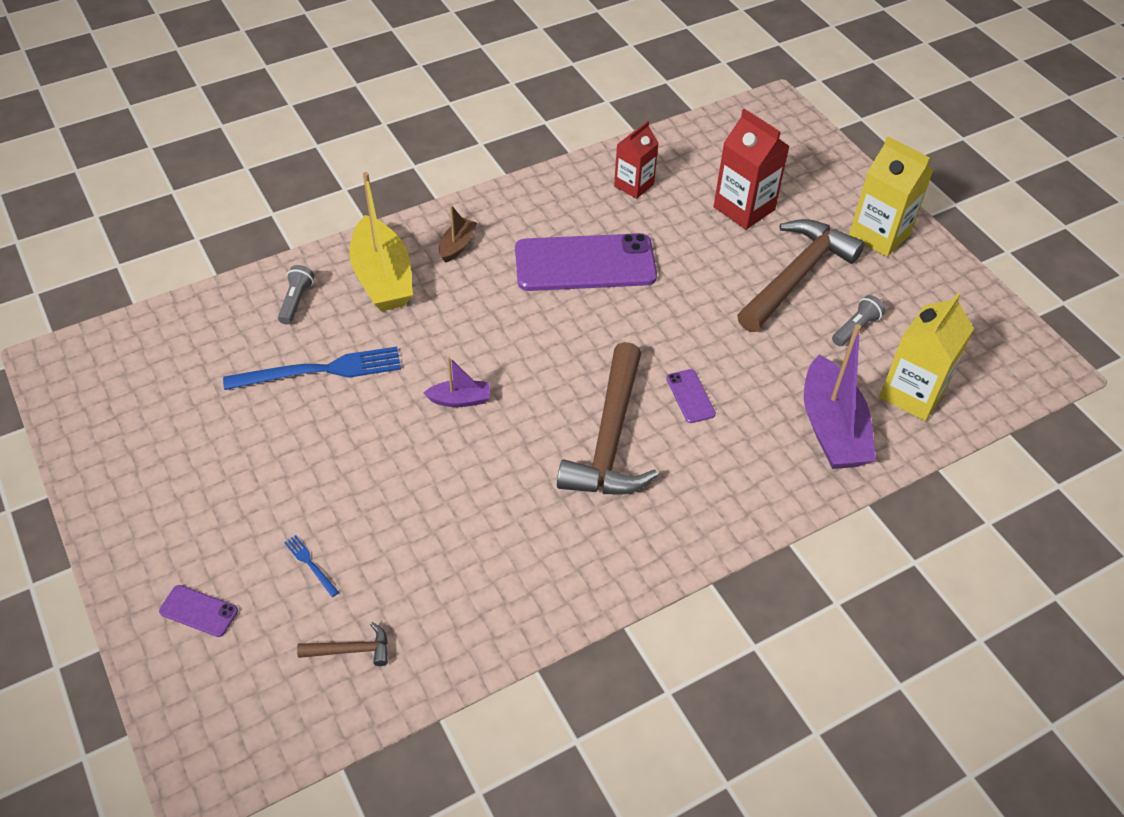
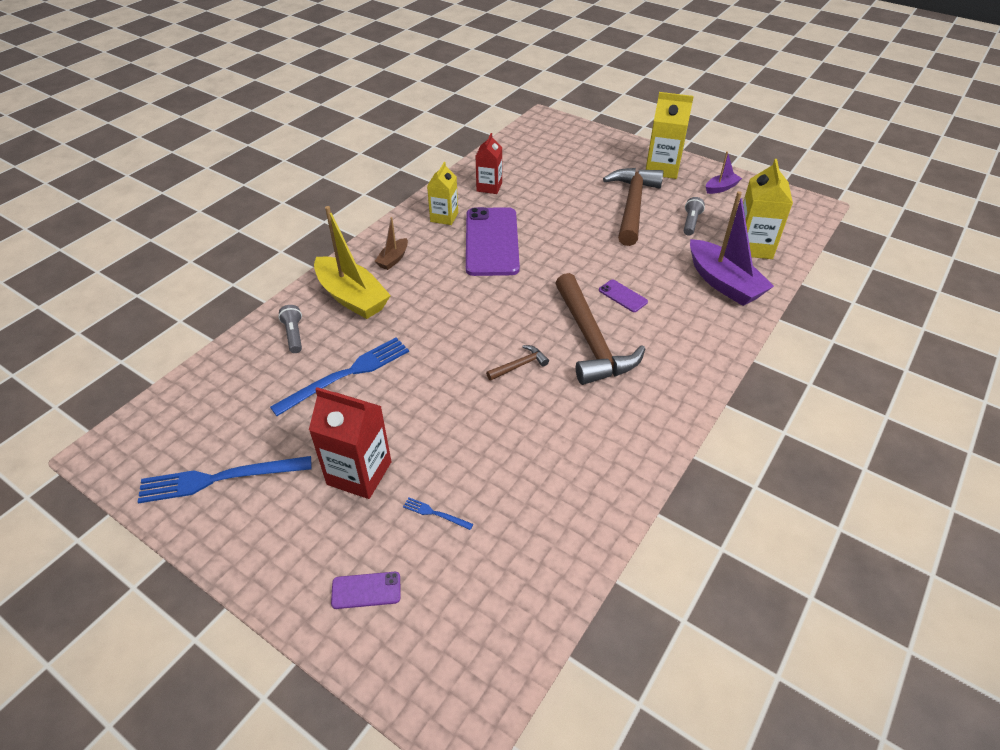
camera: 25 degrees left, 5 degrees down
(136, 435) = (219, 479): none -> blue fork
(351, 650) = (513, 562): brown hammer -> brown hammer (519, 365)
(457, 245) = (393, 259): brown boat -> brown boat turned 150 degrees counterclockwise
(460, 400) = (468, 355): purple boat -> purple boat (721, 188)
(551, 209) = (444, 217): none -> yellow carton
(585, 263) = (492, 241): purple phone -> purple phone turned 60 degrees counterclockwise
(744, 208) = (570, 179): red carton -> red carton (359, 473)

